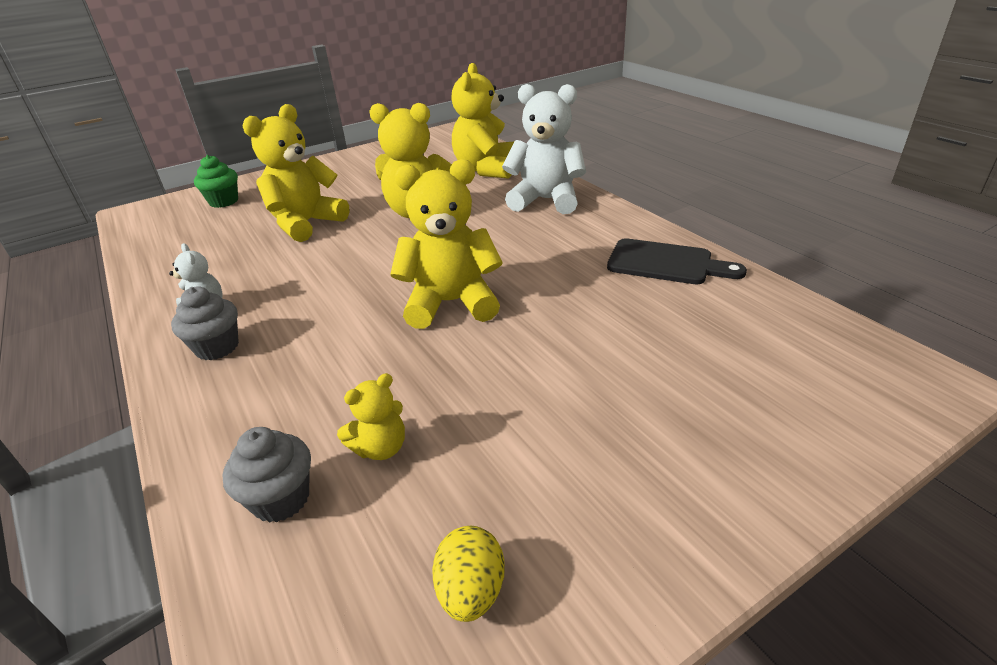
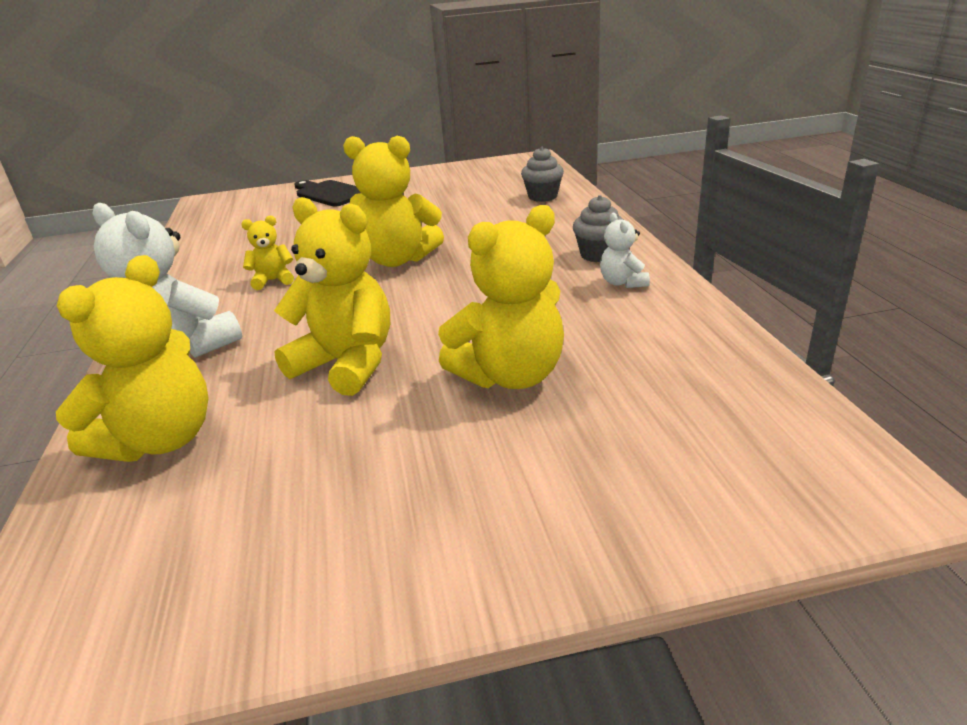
camera: 160 degrees left, 5 degrees down
(224, 201) = (672, 473): green cupcake -> none
(381, 448) = (488, 205): yellow teddy bear -> yellow teddy bear (273, 280)
(471, 591) = (469, 176): yellow egg -> none
(666, 263) = (205, 264): black cutting board -> black cutting board (329, 193)

